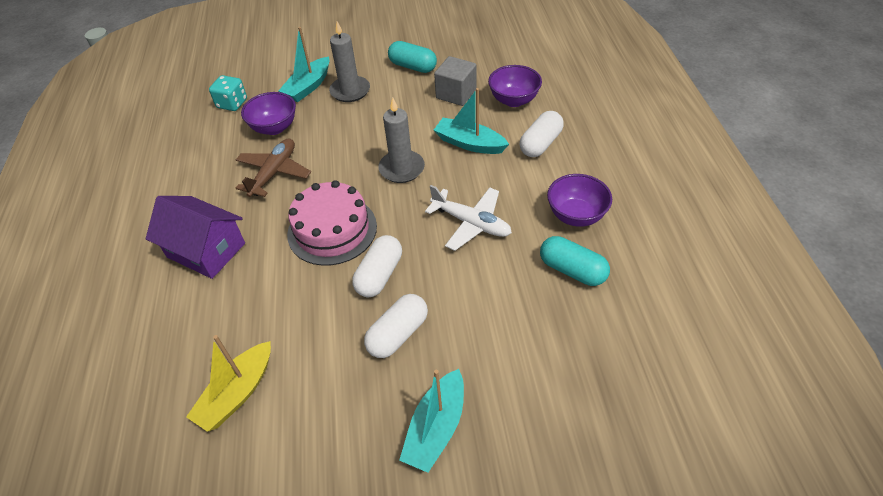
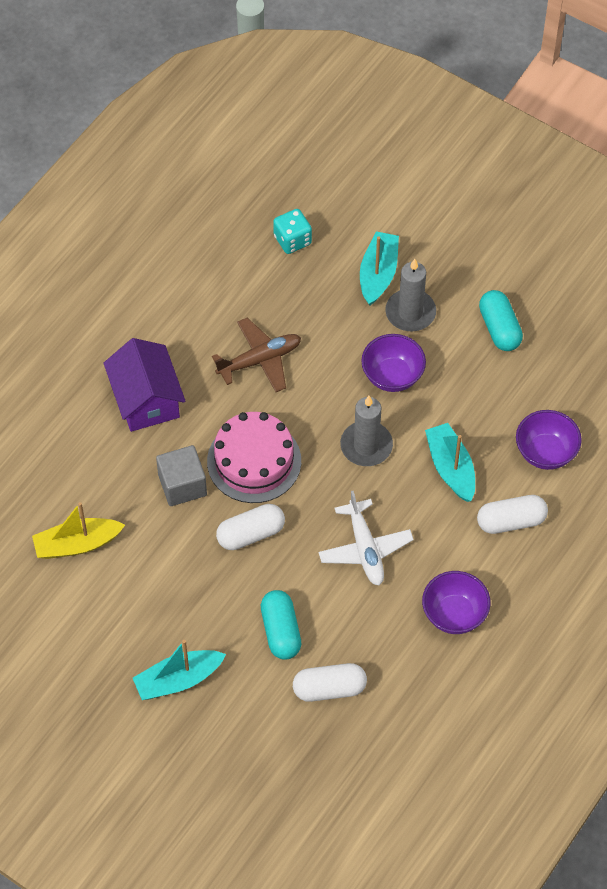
camera: 40 degrees right, 10 degrees up
(274, 128) = (303, 304): purple bowl -> purple bowl (392, 376)
(308, 87) = (378, 274): turquoise boat -> turquoise boat turned 120 degrees clockwise
(398, 334) = (218, 593): white capsule -> white capsule (329, 688)
(456, 94) = (502, 399): grey cube -> grey cube (182, 485)
(572, 270) = (394, 655): turquoise capsule -> turquoise capsule (281, 631)

